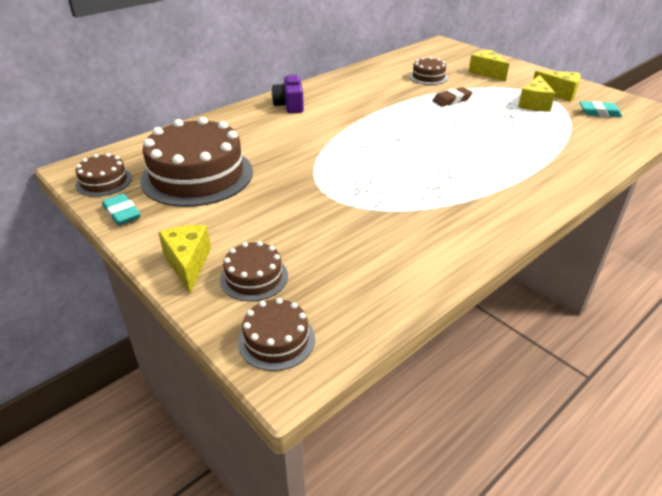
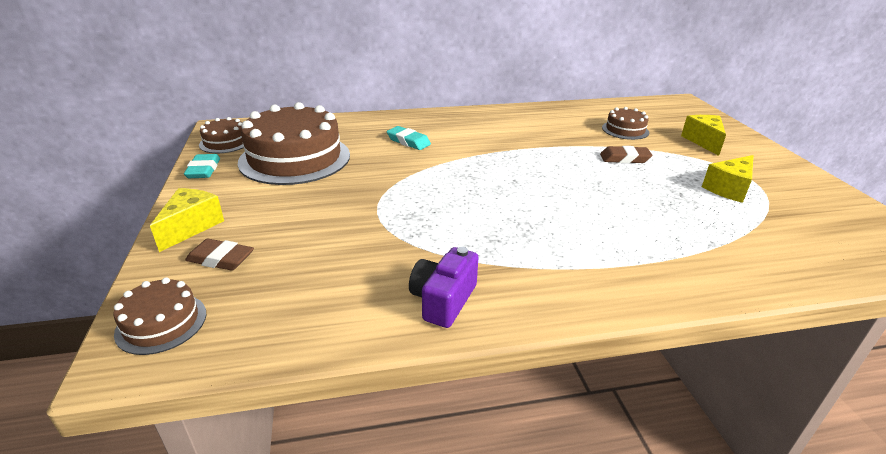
camera: 30 degrees right, 5 degrees down
(254, 277) = (220, 259): brown cake -> brown eraser
(290, 105) = (448, 122): purple camera -> purple camera (443, 300)
(559, 93) = (780, 186): yellow cheese -> none
(599, 112) = (817, 223): turquoise eraser -> turquoise eraser (408, 141)

